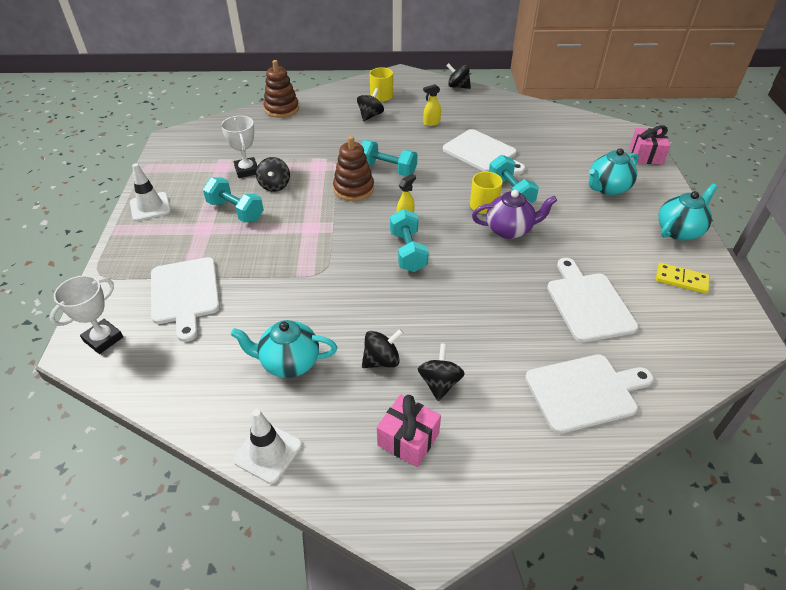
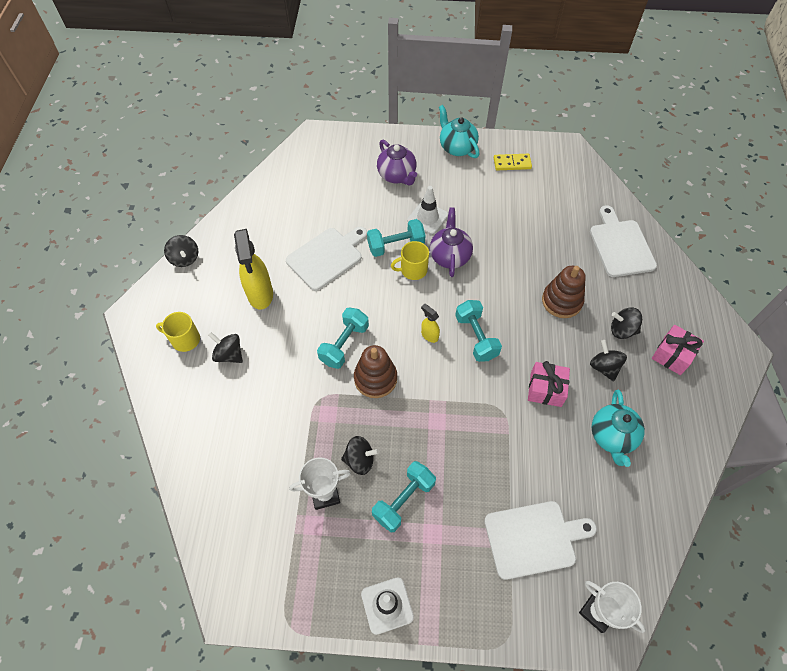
camera: 85 degrees left, 15 degrees up
(268, 452) = (697, 449): white traffic cone -> white traffic cone (427, 218)
(281, 109) = (187, 459): brown stacking toy -> brown stacking toy (561, 301)
(408, 251) = (476, 337): turquoise dumbbell -> turquoise dumbbell turned 75 degrees clockwise
(431, 123) = (260, 294): yellow spray bottle -> yellow spray bottle, size x2.06
(458, 86) = (185, 258): black spinning top -> black spinning top turned 60 degrees counterclockwise
(588, 303) = (538, 223): white cutting board -> none
(607, 188) = (397, 176): turquoise teapot -> purple teapot
(646, 155) = (351, 137): pink gift -> pink gift (545, 389)
(681, 280) = (512, 163): yellow domino -> yellow domino turned 60 degrees clockwise

